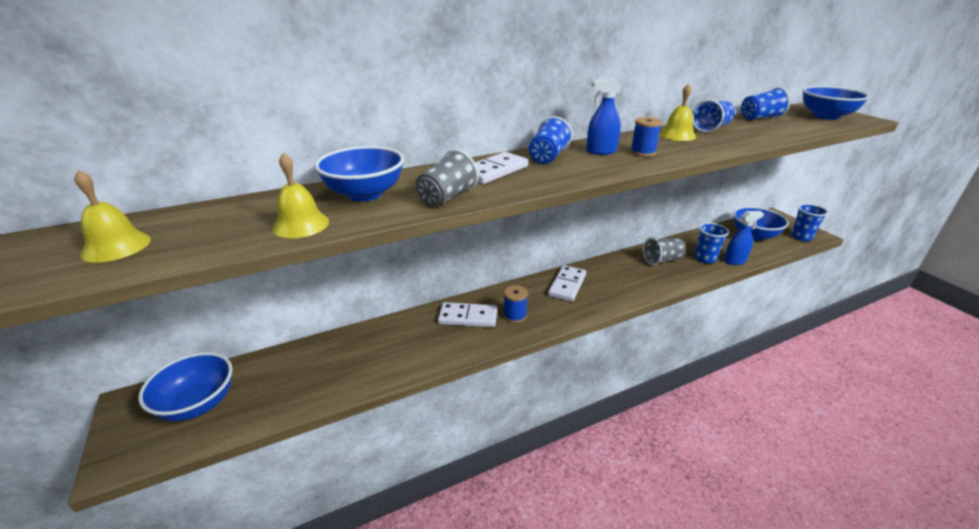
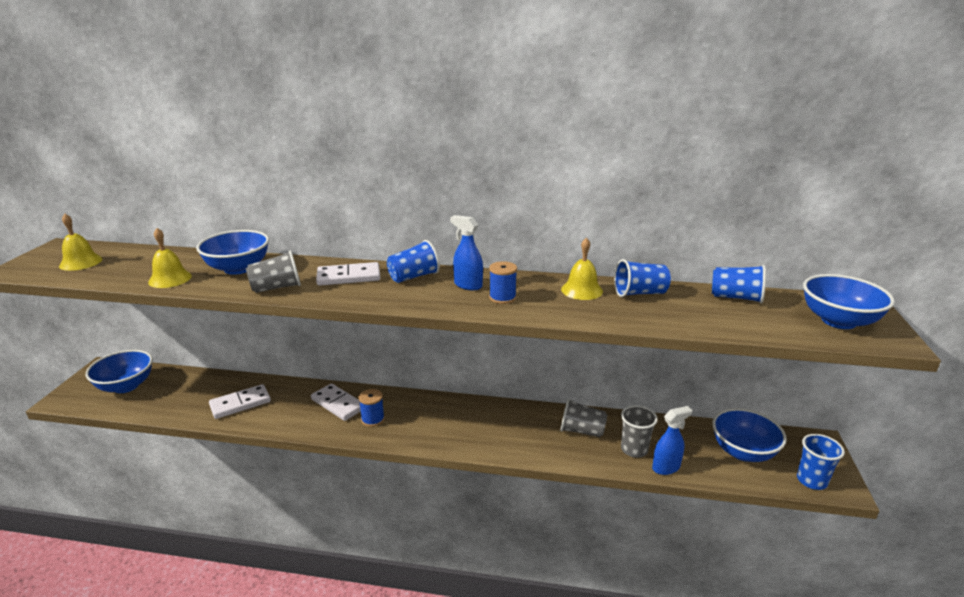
camera: 35 degrees right, 5 degrees down
(567, 285) = (452, 414): white domino -> white domino (240, 404)
(705, 258) = (634, 449): blue cup -> grey cup
(735, 261) = (666, 467): blue spray bottle -> blue spray bottle turned 45 degrees counterclockwise

